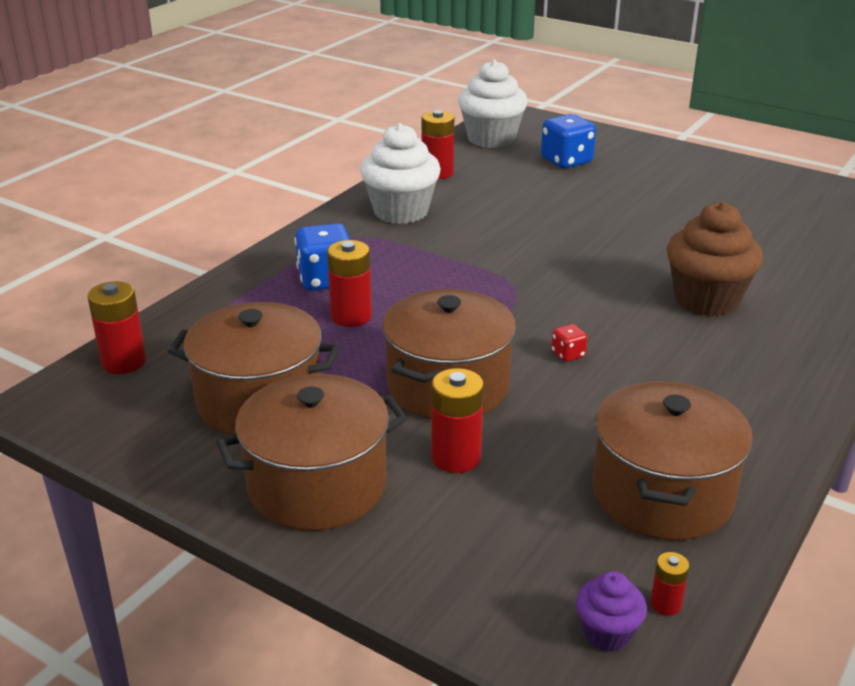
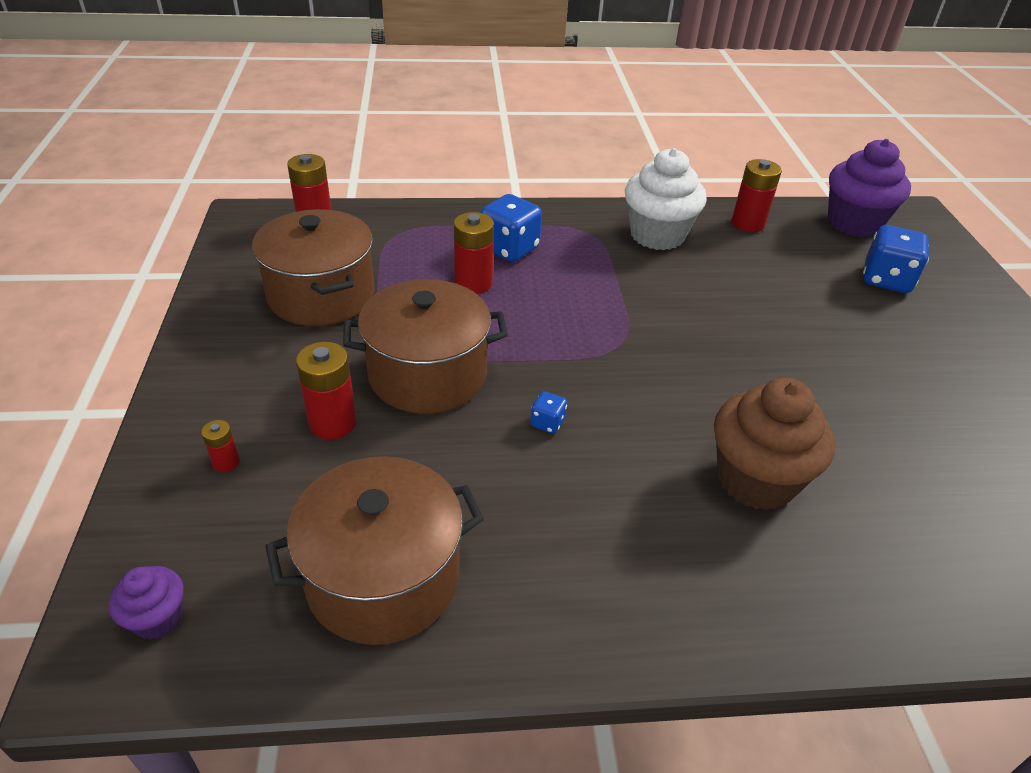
camera: 50 degrees right, 10 degrees up
(317, 485) = (242, 368): brown pot -> none
(491, 139) = (853, 223): white cupcake -> purple cupcake
(568, 354) = (547, 423): red dice -> blue dice
(665, 604) = (220, 645): red battery -> red battery (226, 462)

